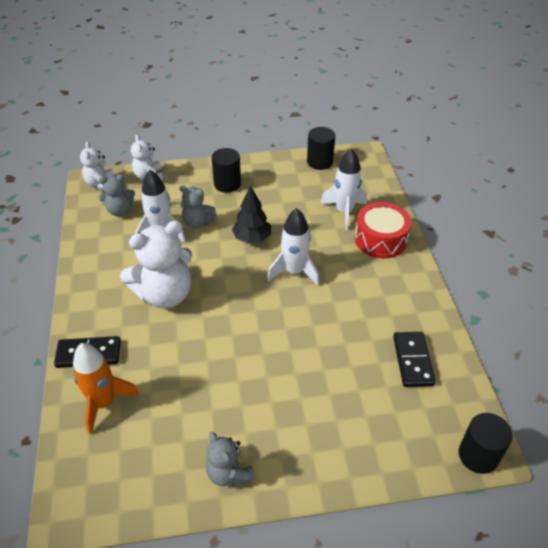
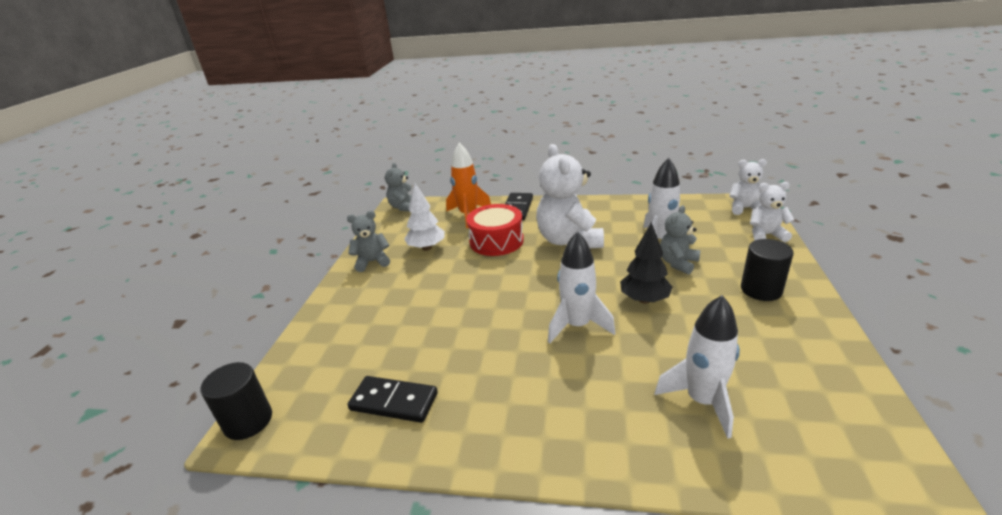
camera: 110 degrees right, 15 degrees down
(119, 210) = (699, 218): grey teddy bear -> grey teddy bear (404, 207)
(190, 422) = (426, 248): none -> white tree
(320, 162) = (853, 398): black cylinder -> none
(380, 239) = (627, 432): red drum -> red drum (496, 241)

